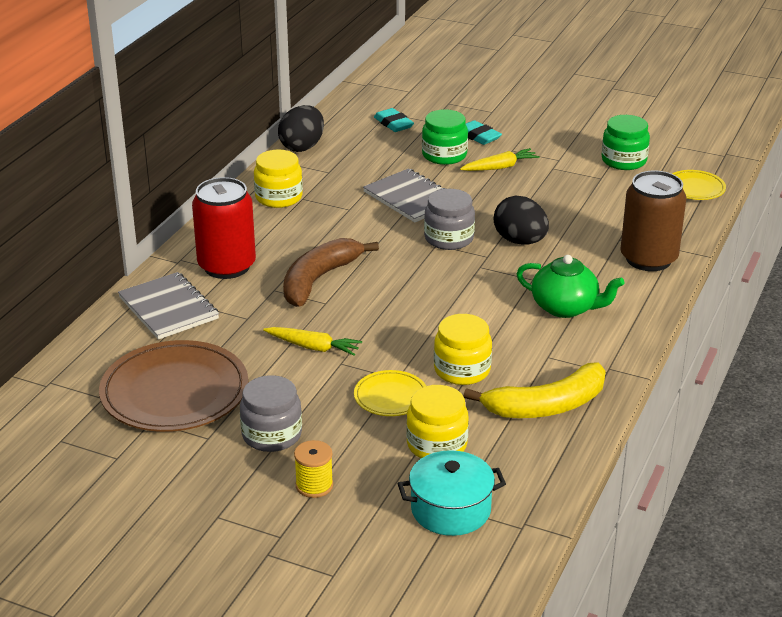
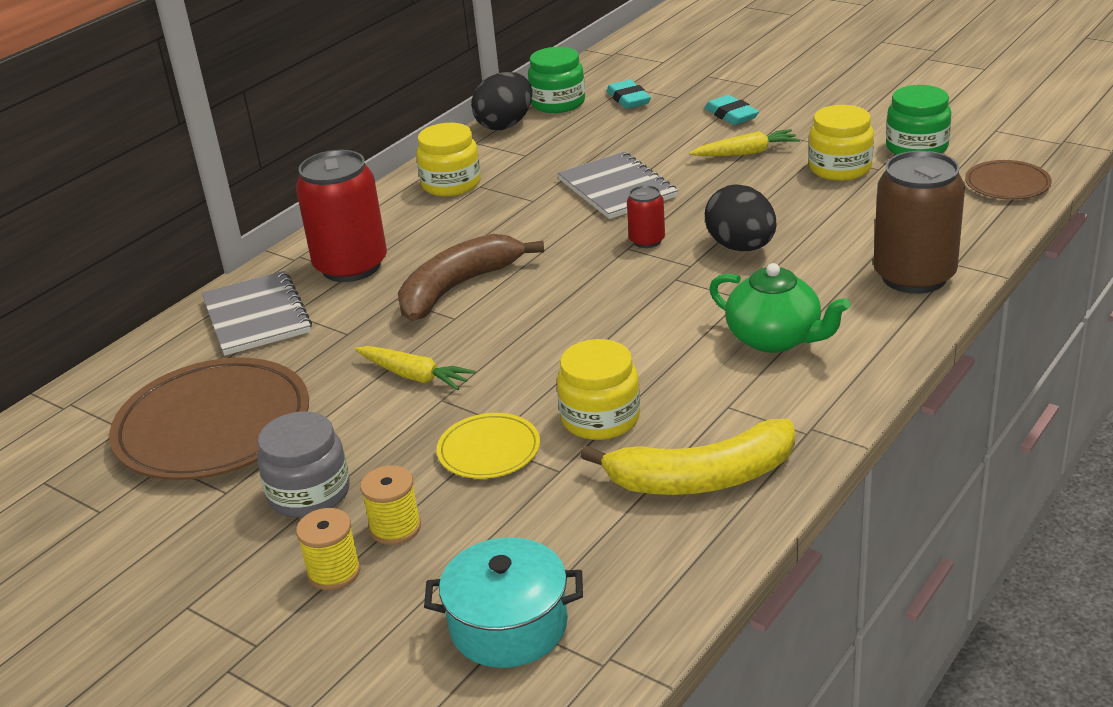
camera: 15 degrees right, 0 degrees up
(345, 453) = (395, 528): none -> yellow spool
(436, 444) = (525, 524): yellow jar -> yellow jar (840, 168)
(444, 155) = (679, 137): green jar -> green jar (558, 103)
(449, 238) = (647, 241): grey jar -> red can
(695, 188) = (1007, 184): yellow plate -> brown plate

